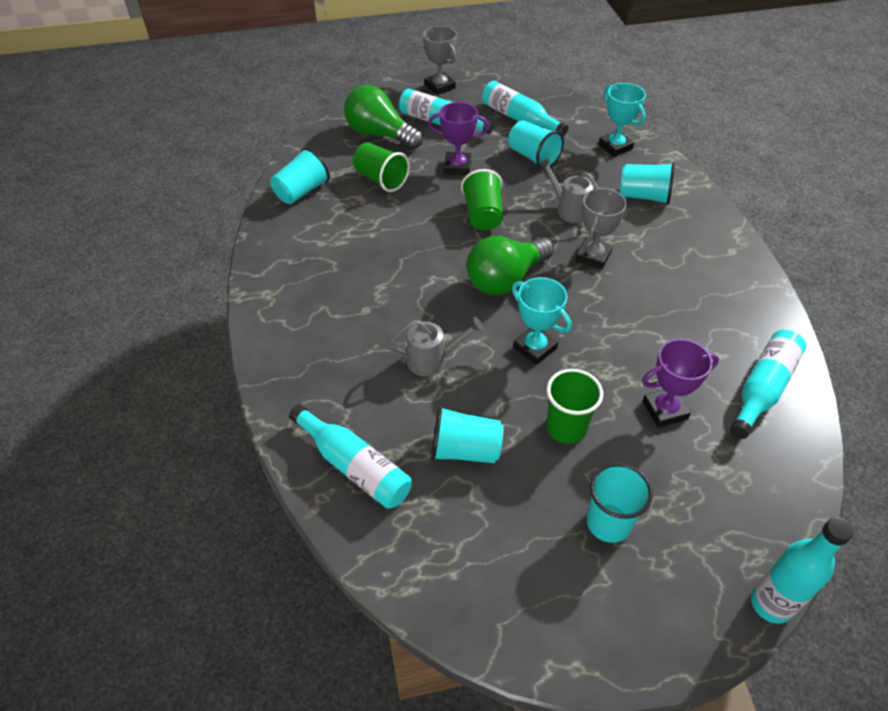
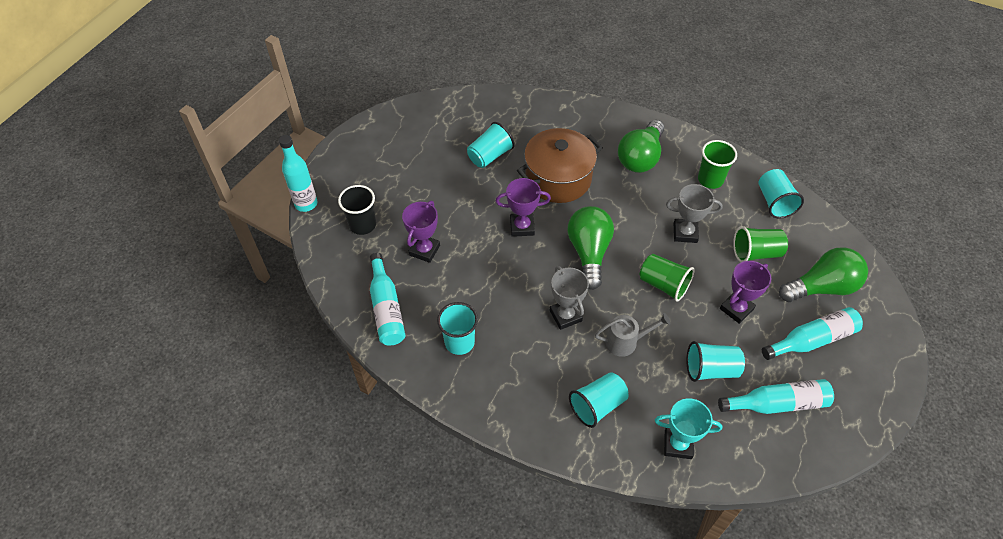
camera: 130 degrees right, 5 degrees up
(328, 309) = (640, 157): none -> green light bulb
(354, 466) = (523, 114): turquoise bottle -> none
(433, 360) = (558, 178): grey watering can -> brown pot
(440, 87) = (879, 380): grey trophy -> grey trophy (685, 233)
(534, 348) = (522, 227): turquoise trophy -> purple trophy
(566, 428) = (460, 202): green cup -> green cup (710, 179)
(608, 523) = (399, 179): turquoise cup -> turquoise cup (459, 342)
(713, 502) = (362, 225): none -> black cup

